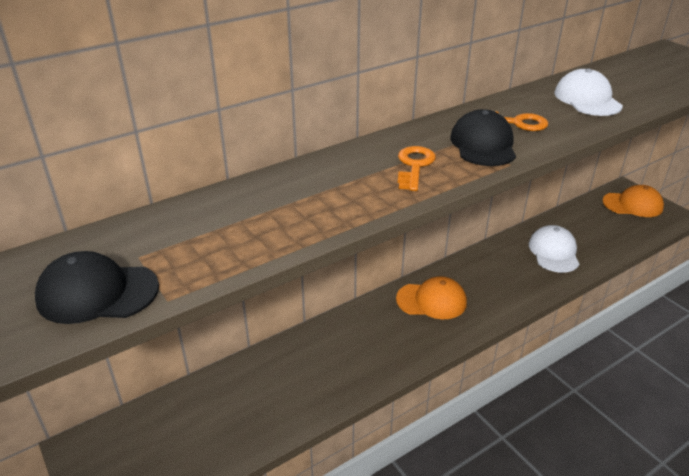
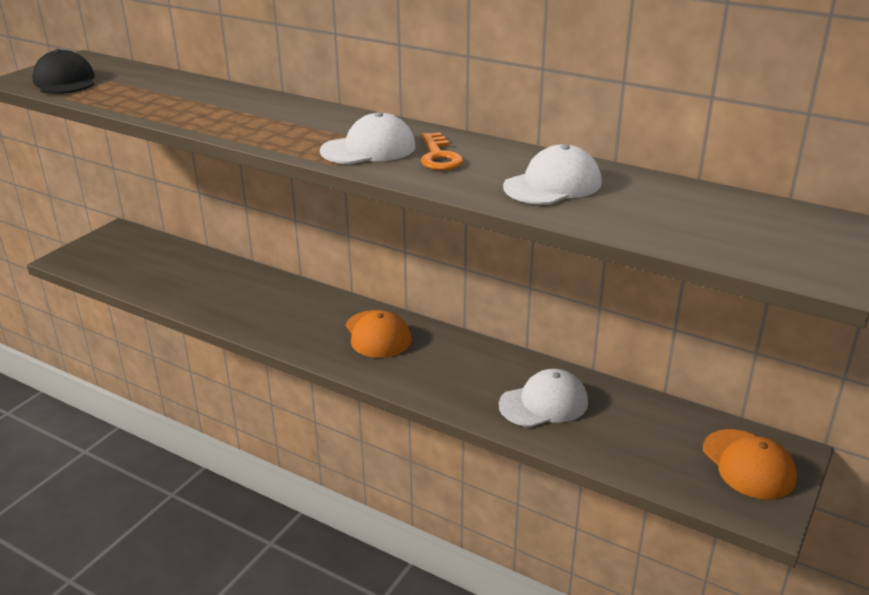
camera: 65 degrees right, 5 degrees down
(414, 166) = (298, 129): orange key -> none
(483, 144) = (368, 149): black cap -> white cap

